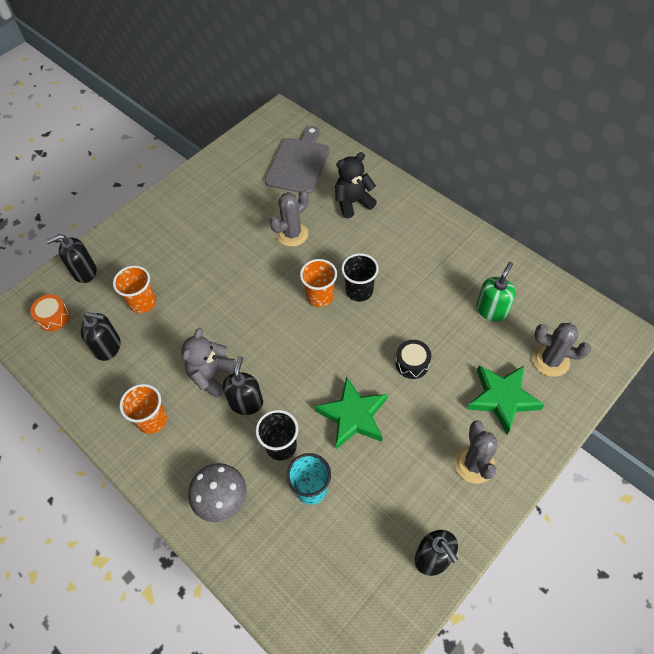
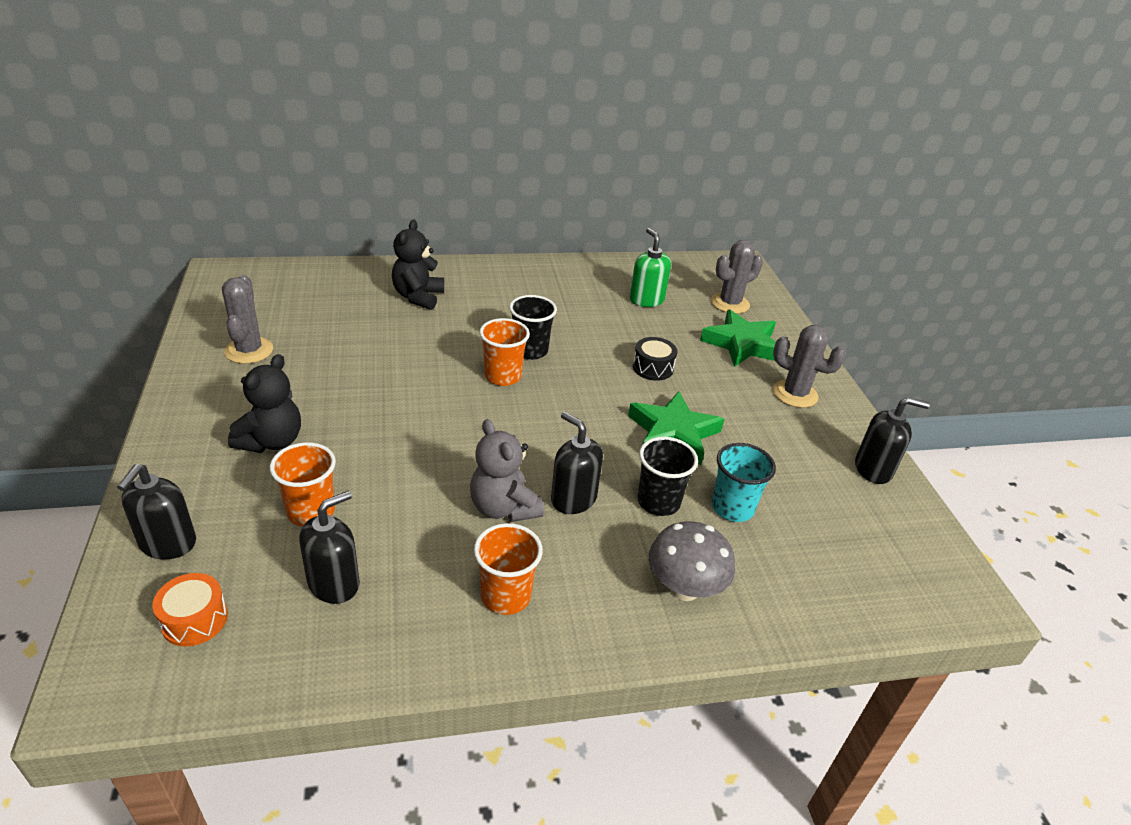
camera: 60 degrees left, 20 degrees down
(174, 249) = (272, 441): none -> black teddy bear
(292, 234) = (396, 350): grey cactus -> grey cactus (249, 350)
(298, 163) = (310, 297): grey cutting board -> none

